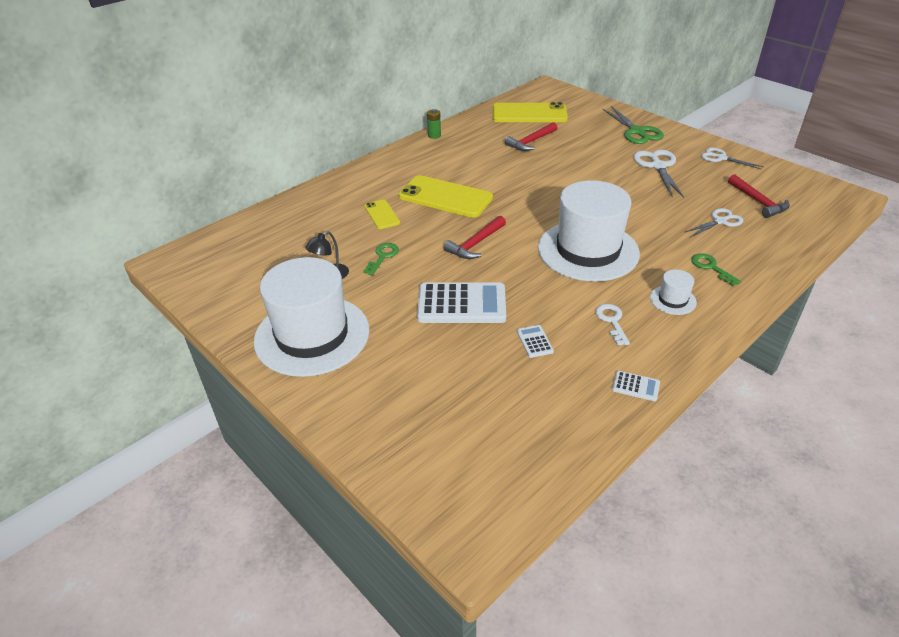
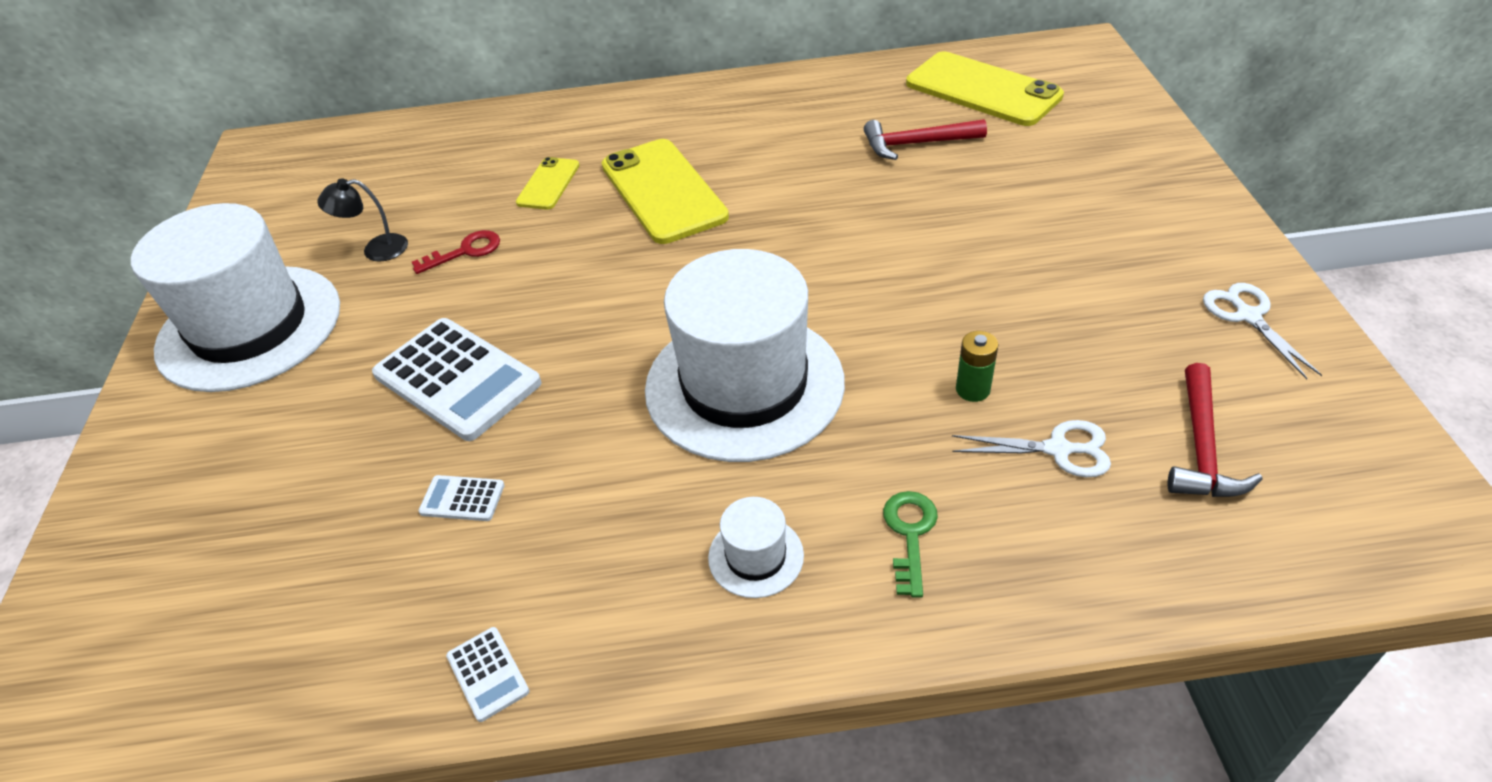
camera: 40 degrees right, 5 degrees up
(382, 257) = (465, 251): green key -> red key
(434, 135) = (782, 79): green battery -> green battery (972, 389)
(475, 244) = (601, 290): red hammer -> none
(534, 341) = (462, 499): white calculator -> white calculator turned 105 degrees counterclockwise
(612, 321) = (609, 534): white key -> none
(636, 131) = (1138, 193): green scissors -> none
(658, 166) = (1086, 280): white scissors -> none

